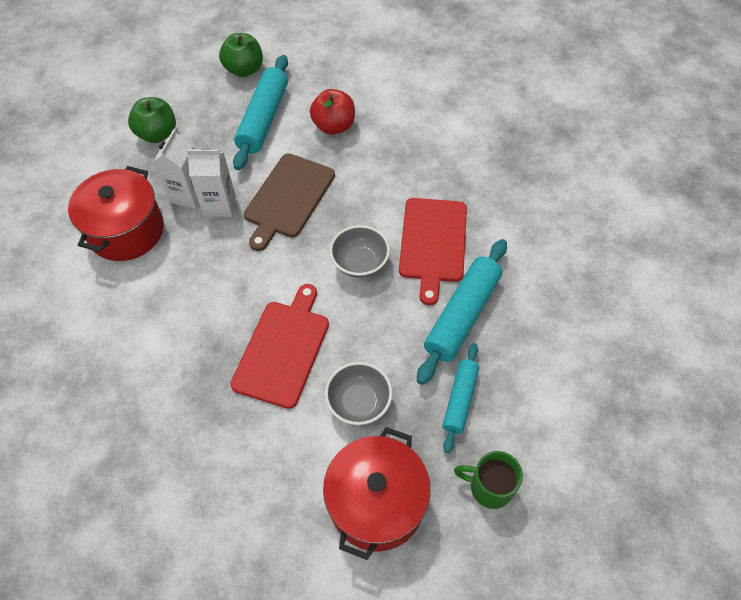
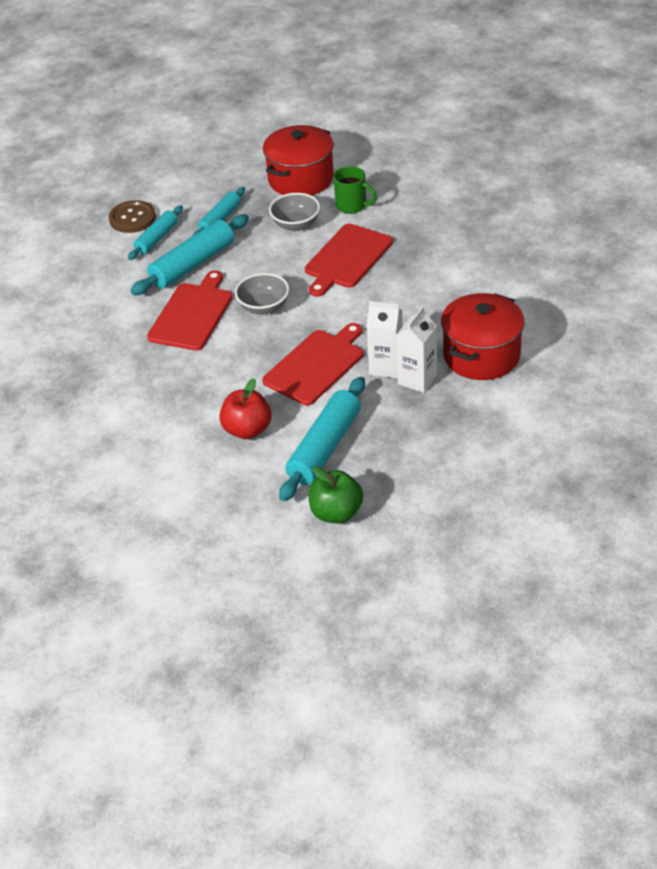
camera: 165 degrees left, 15 degrees down
(157, 134) = (449, 446): green apple -> none
(288, 198) = (316, 365): brown cutting board -> red cutting board
(489, 487) = (222, 179): green mug -> green mug (352, 206)
(524, 353) = (157, 238): none -> turquoise rolling pin
(573, 386) = (132, 218): none -> brown button

